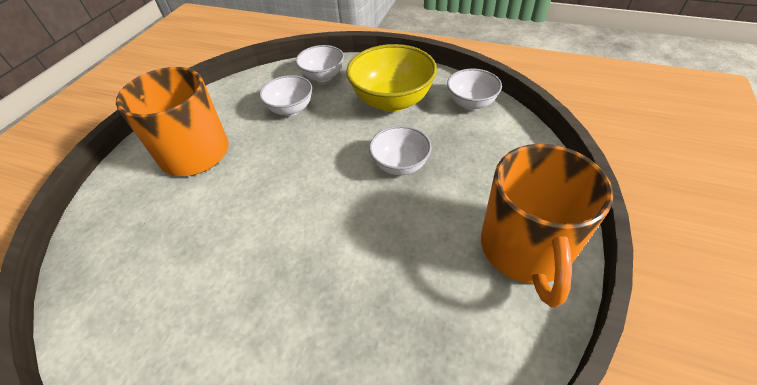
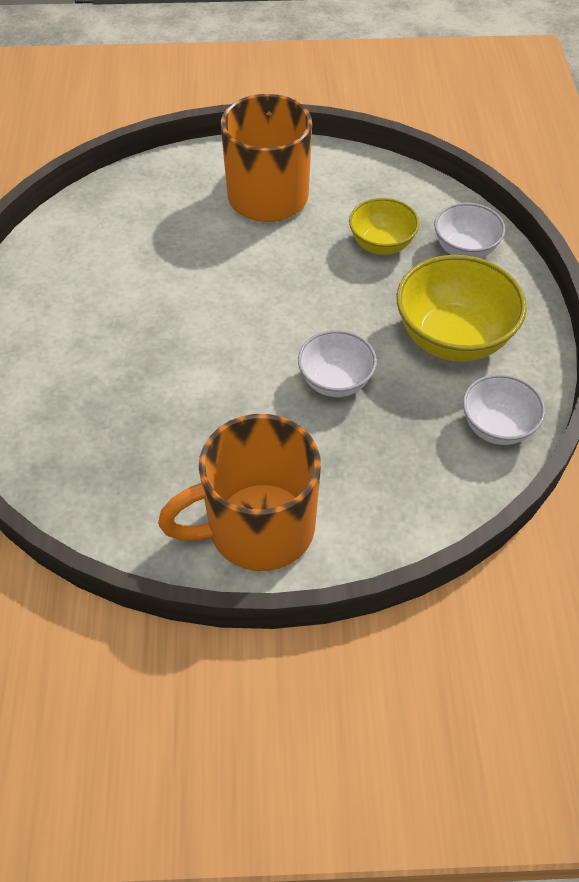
camera: 65 degrees right, 5 degrees up
(291, 109) = (381, 244): white bowl -> yellow bowl

